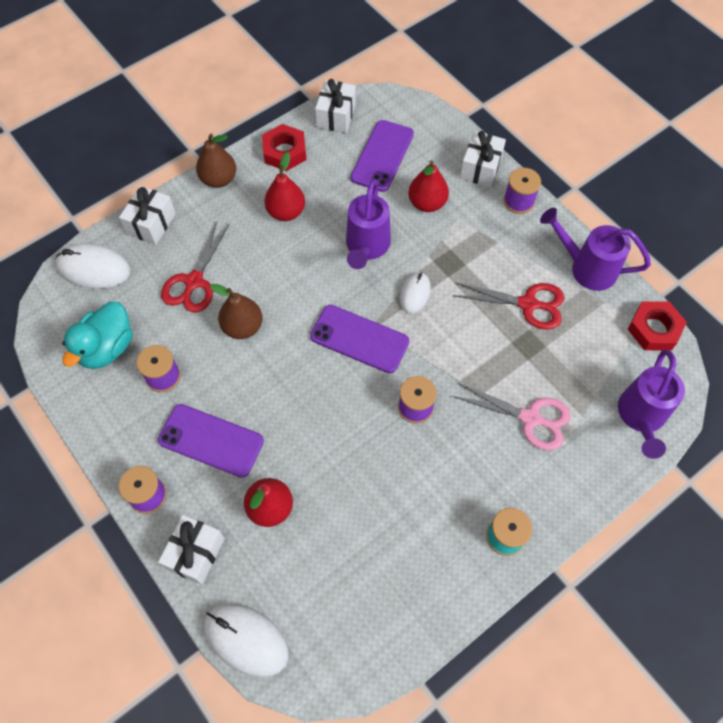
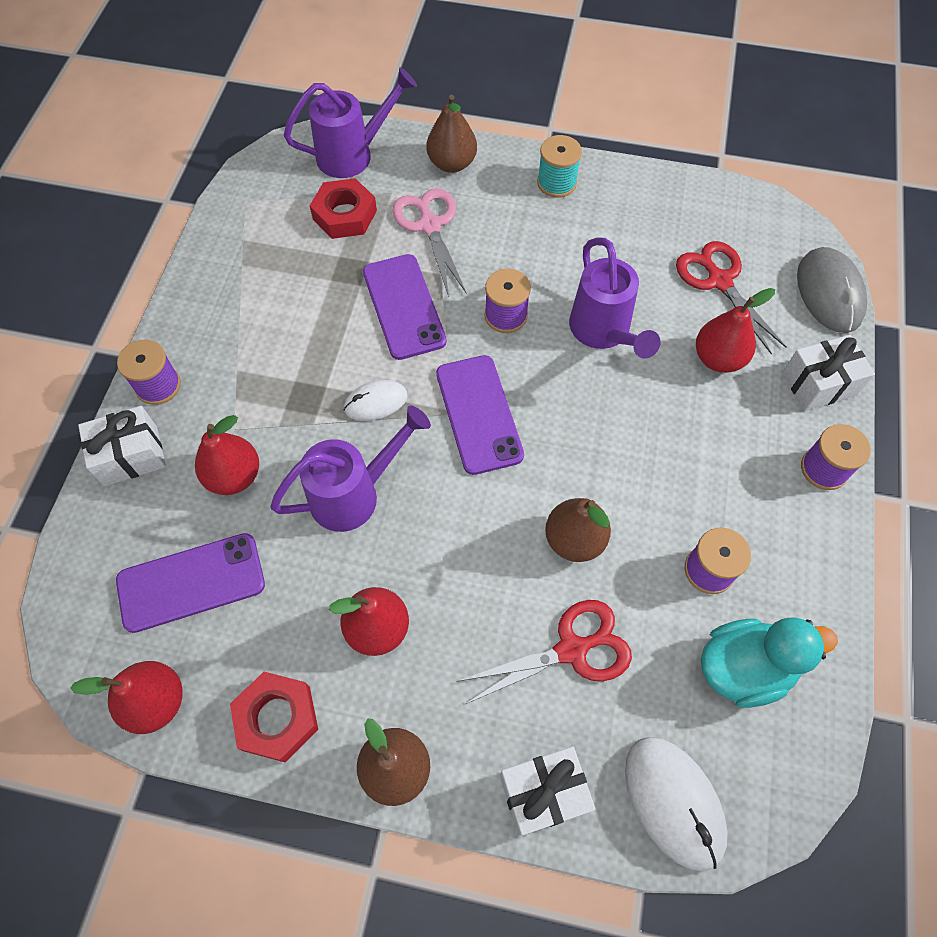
camera: 130 degrees left, 0 degrees up
(211, 440) = (718, 460): purple phone -> purple phone (404, 306)
(246, 639) = (829, 293): white mouse -> grey mouse
(336, 116) = (156, 702): white gift -> red pear
(528, 304) = (300, 297): red scissors -> red scissors (719, 281)
(581, 477) = (452, 163): none -> brown pear
(586, 268) = (209, 275): purple watering can -> purple watering can (603, 332)
(654, 329) = (244, 189): red nut -> red nut (344, 215)

